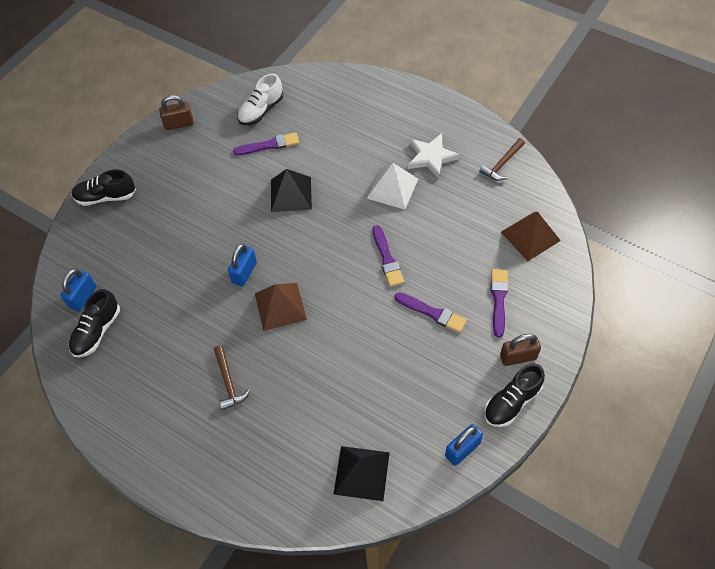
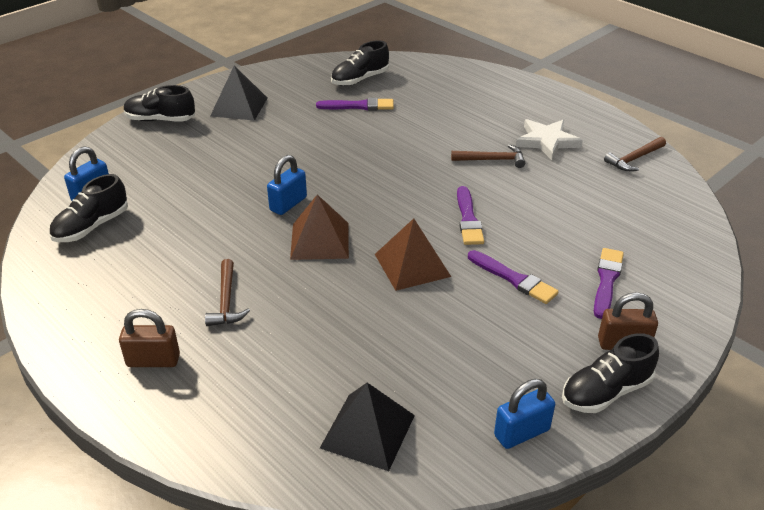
camera: 10 degrees right, 20 degrees down
(179, 124) = (266, 77): brown padlock -> brown padlock (153, 360)
(261, 110) = (360, 79): white shoe -> black shoe
(291, 194) = (369, 147): black pyramid -> black pyramid (239, 106)
(392, 188) = (492, 160): white pyramid -> brown hammer
(530, 236) = (660, 227): brown pyramid -> brown pyramid (412, 265)

